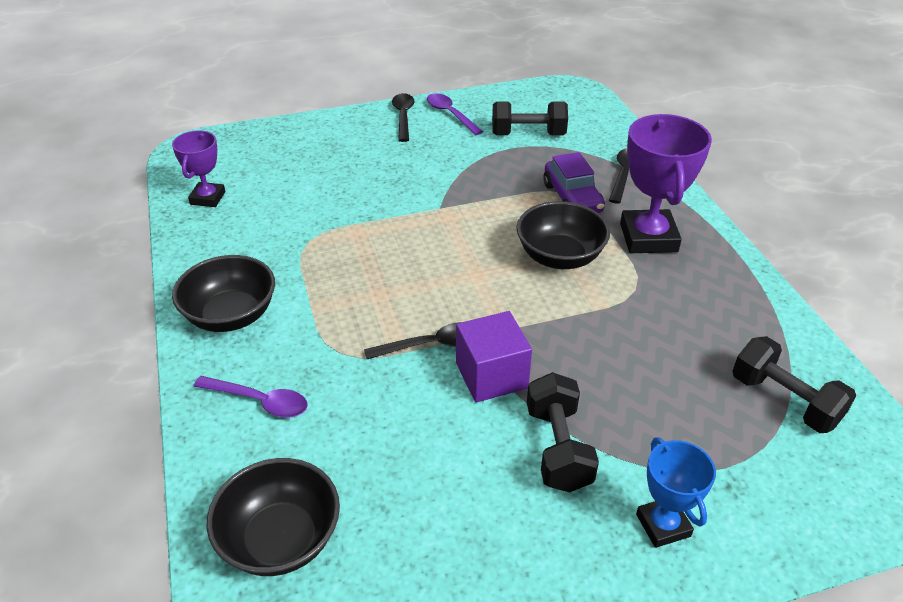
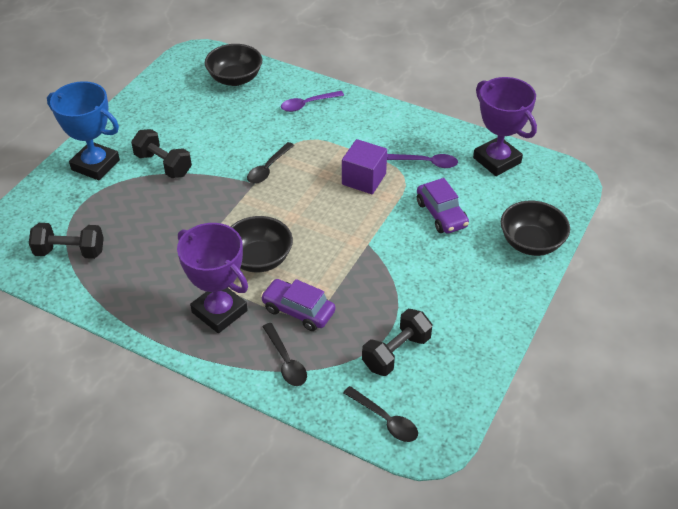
camera: 135 degrees right, 5 degrees up
(207, 198) = (497, 160): purple trophy -> purple trophy, size x1.70
(231, 316) = (375, 122): black bowl -> black bowl (531, 243)
(339, 190) = (441, 214): none -> purple car
(403, 117) = (502, 302): black spoon -> black spoon (385, 420)
(450, 114) = (476, 331): purple spoon -> purple spoon (427, 163)
(491, 375) = (224, 174): purple cube -> purple cube (364, 179)
(663, 525) = (95, 165): blue trophy -> blue trophy, size x1.70

